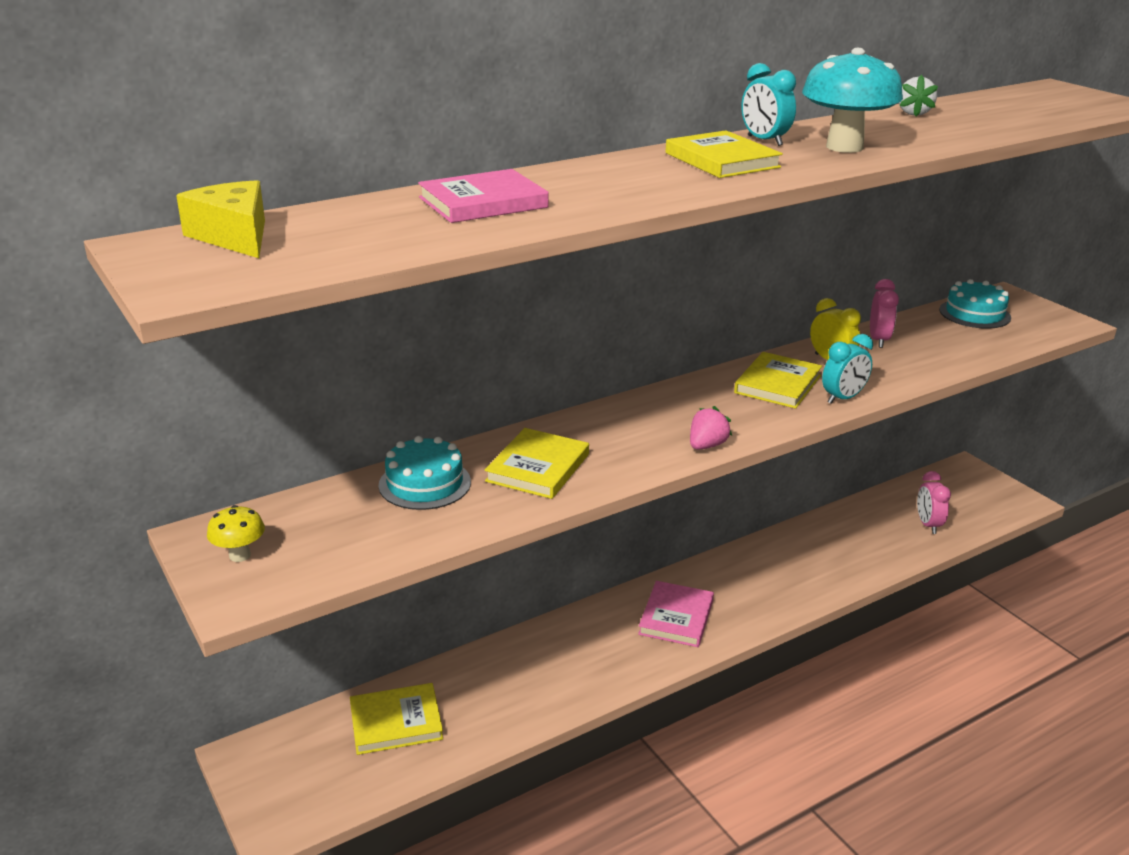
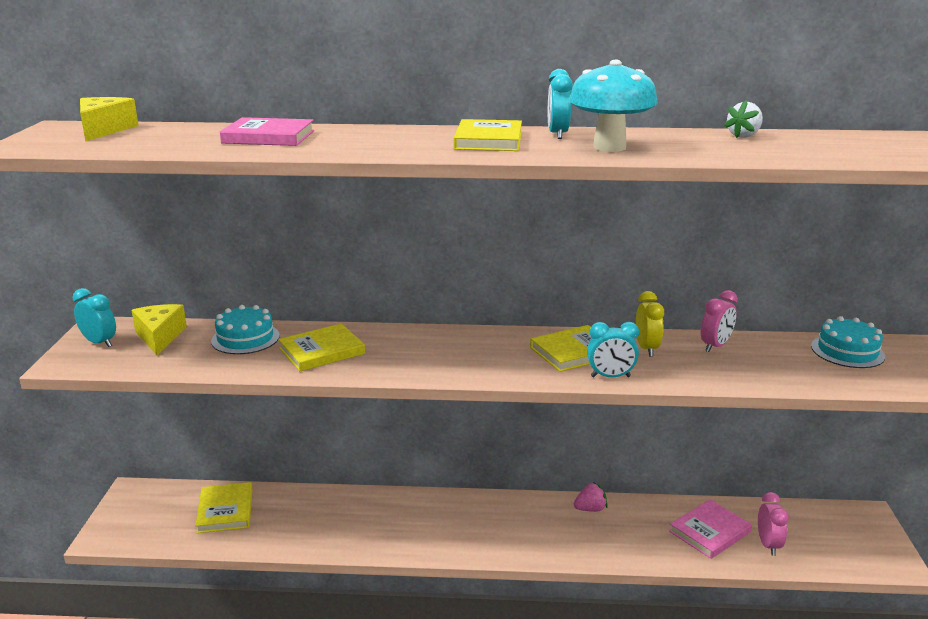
camera: 35 degrees right, 5 degrees down
(240, 555) = (99, 342): yellow mushroom -> turquoise clock
(310, 519) = (160, 336): none -> yellow cheese
(396, 722) = (225, 510): yellow book -> yellow book turned 60 degrees clockwise
(676, 617) = (471, 525): pink book -> pink book (710, 532)
(706, 445) = (451, 374): pink strawberry -> pink strawberry (590, 509)
(928, 525) = (768, 545): pink clock -> pink clock turned 150 degrees clockwise

